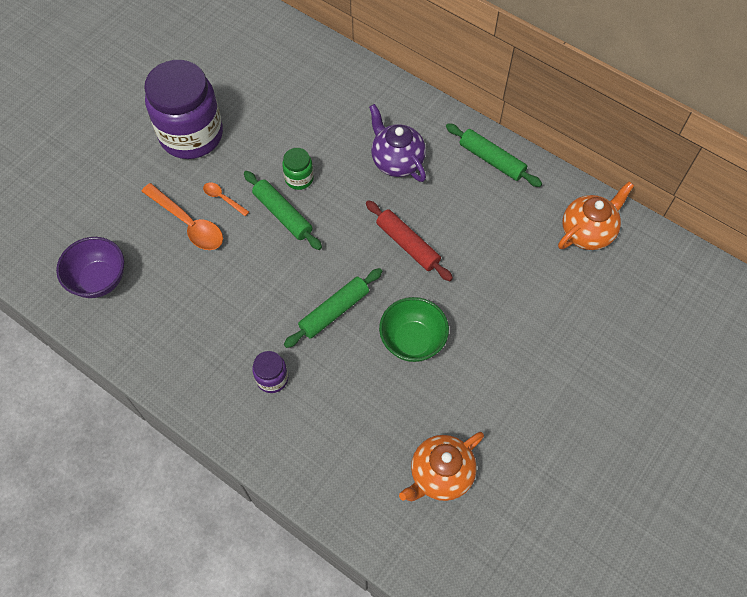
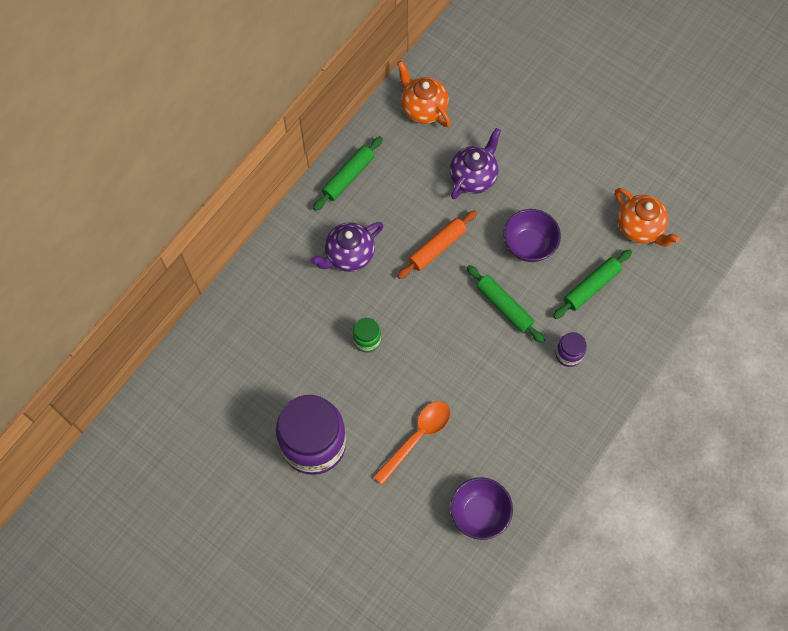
camera: 90 degrees left, 5 degrees up
(223, 198) = (389, 408): orange spoon -> none
(282, 214) = (407, 353): green rolling pin -> green rolling pin (591, 287)
(407, 244) = (437, 247): red rolling pin -> orange rolling pin
(412, 341) = (529, 245): green bowl -> purple bowl
(500, 283) = (473, 177): none -> purple teapot

